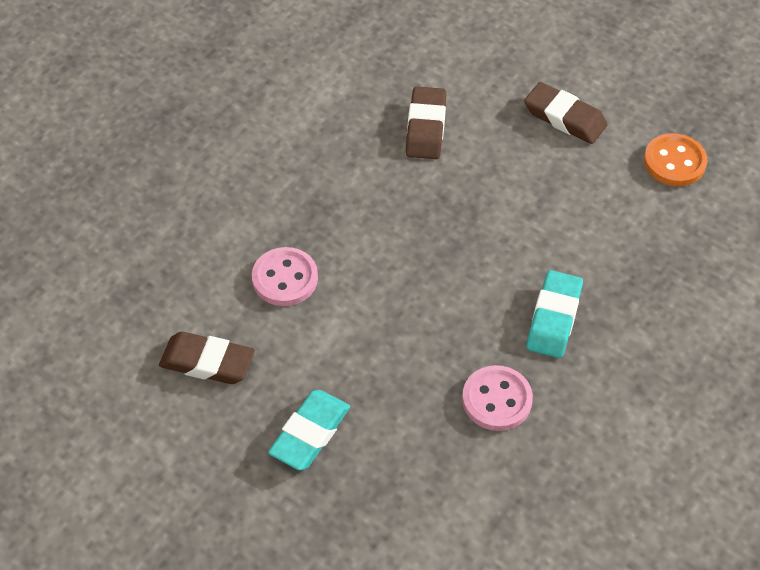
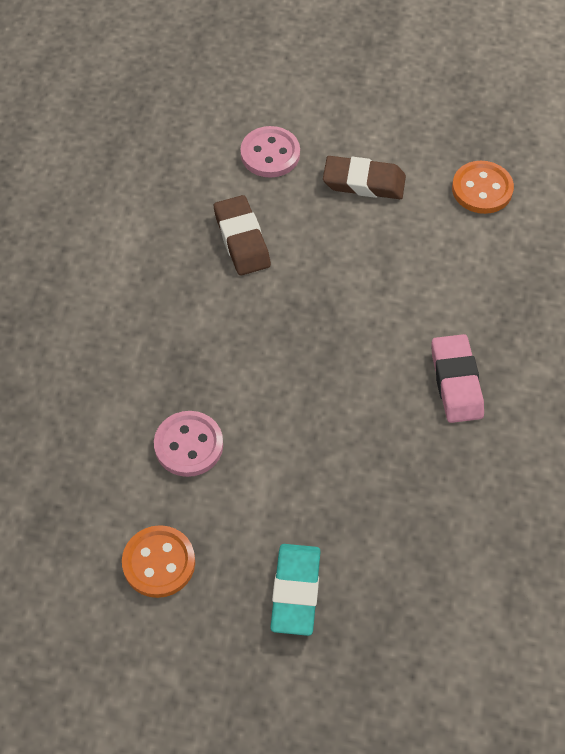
camera: 25 degrees left, 5 degrees up
(207, 362) = (159, 562): brown eraser -> orange button
(497, 400) = (447, 483): pink button -> pink button (270, 154)
(554, 318) = (456, 382): turquoise eraser -> pink eraser

